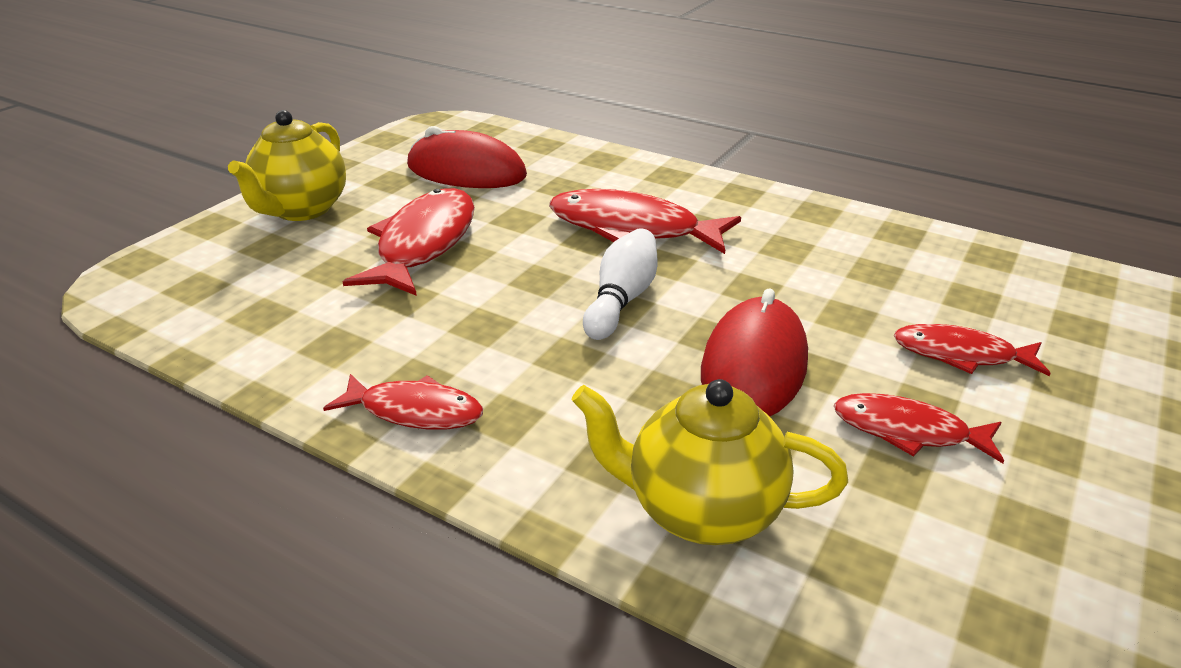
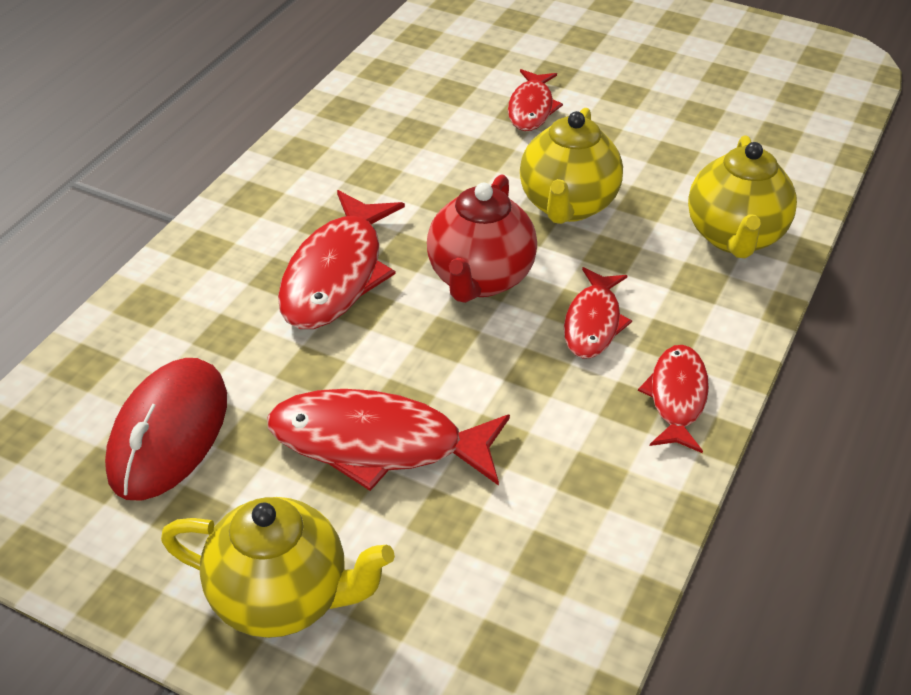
camera: 95 degrees left, 10 degrees up
(621, 300) = (480, 279): white bowling pin -> red teapot
(753, 366) = (567, 205): red mouse -> yellow teapot
(908, 431) = (626, 143): red fish -> red fish (593, 323)

